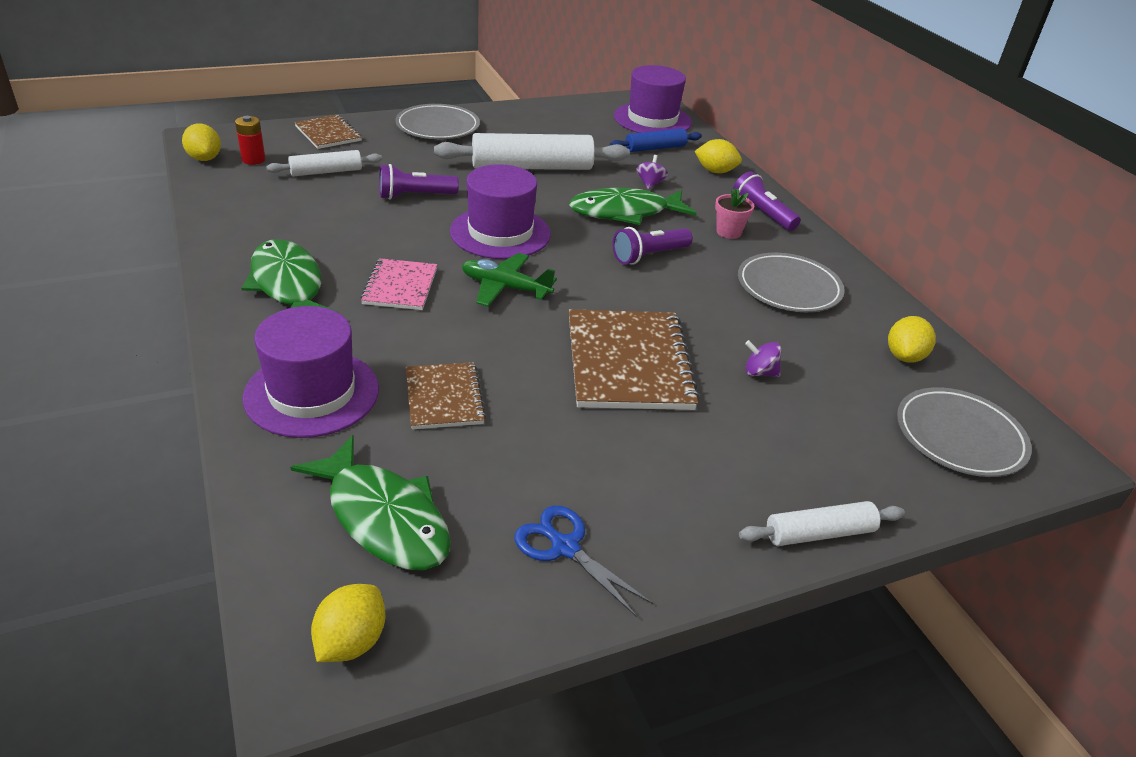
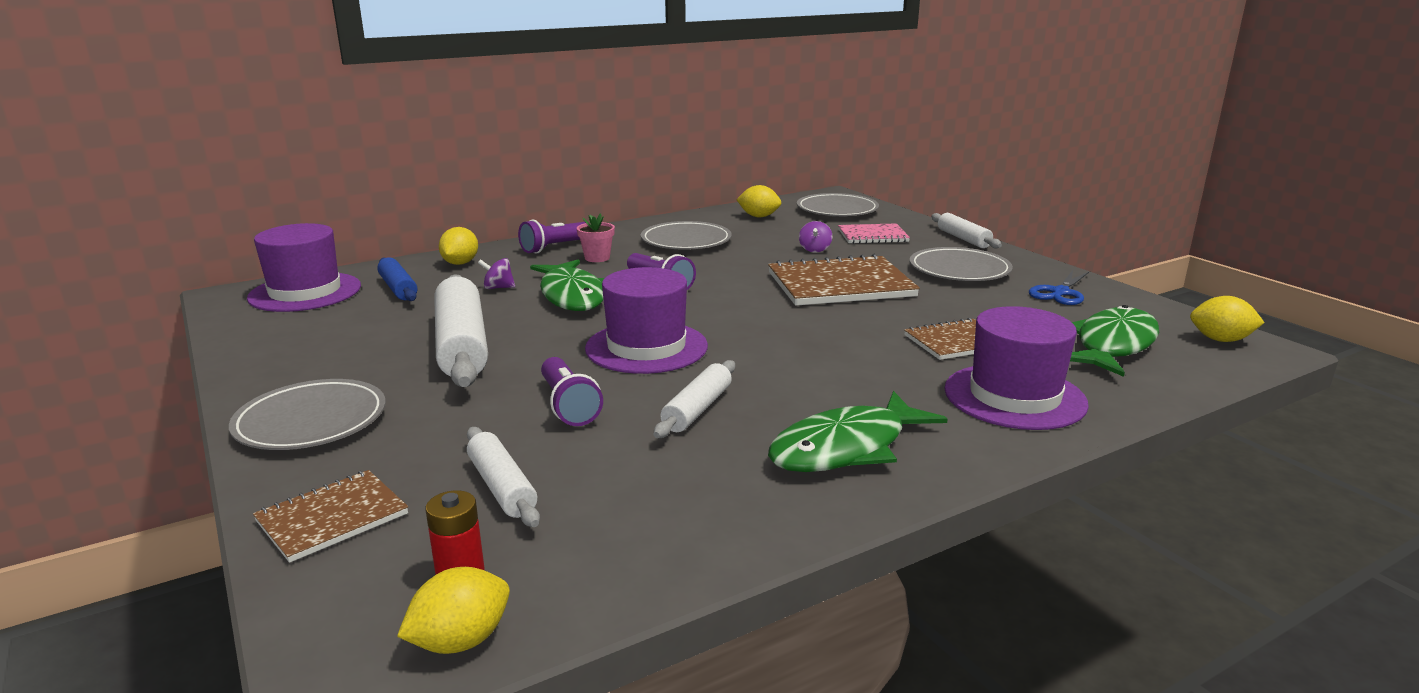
camera: 95 degrees left, 15 degrees down
(382, 239) = (697, 409): none -> white rolling pin
(400, 286) = (797, 384): pink notebook -> pink notebook (872, 236)
(505, 288) = (761, 335): green plane -> none
(670, 477) = (959, 270): none -> grey plate

